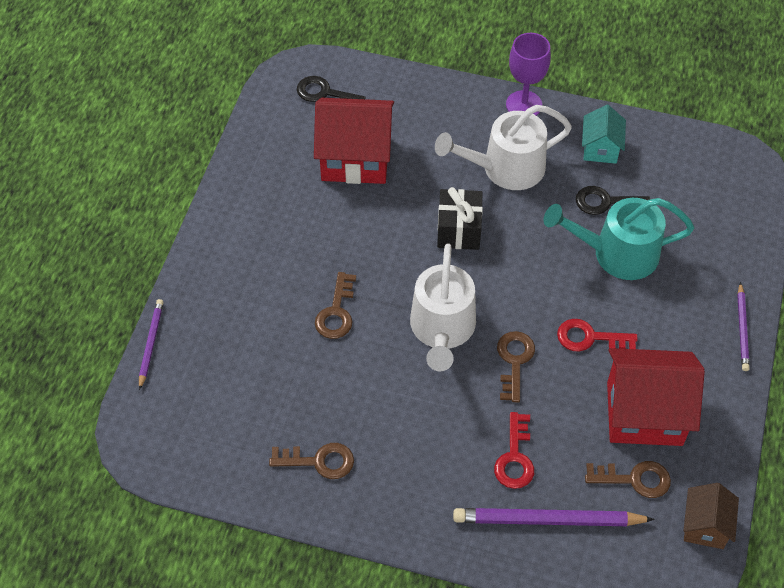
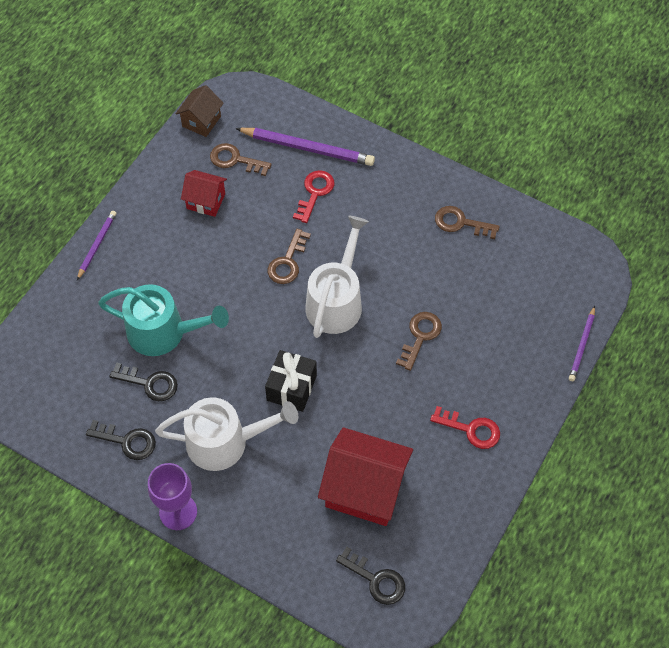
camera: 165 degrees left, 5 degrees up
(589, 338) = (220, 266): red key -> red key (471, 429)
(600, 148) = (127, 441): turquoise house -> black key
(644, 413) = (206, 201): red house -> red house, size x0.55

